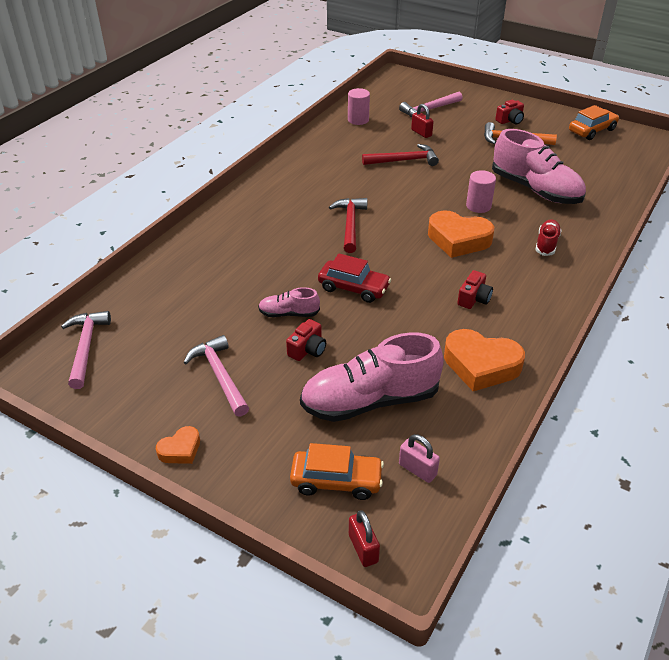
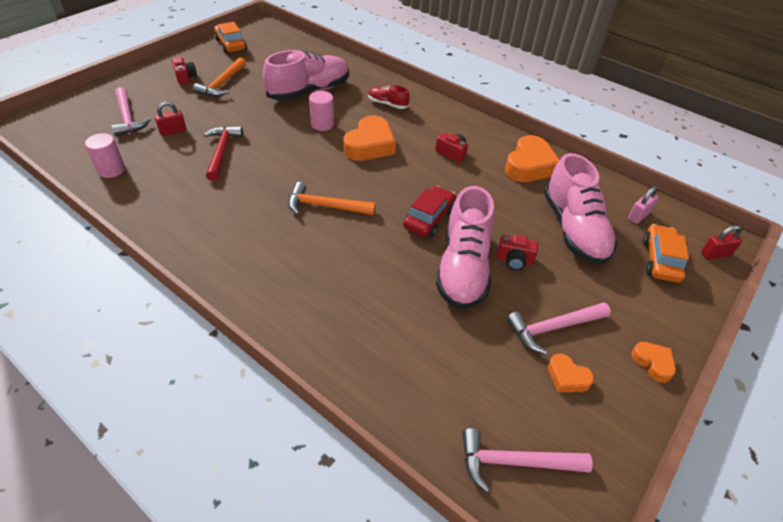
camera: 85 degrees left, 5 degrees up
(163, 382) = (567, 377): none -> orange heart
(289, 314) = (463, 268): pink shoe -> pink shoe, size x2.09
(307, 349) = (514, 260): red camera -> red camera turned 150 degrees clockwise
(350, 224) = (325, 206): red hammer -> orange hammer

